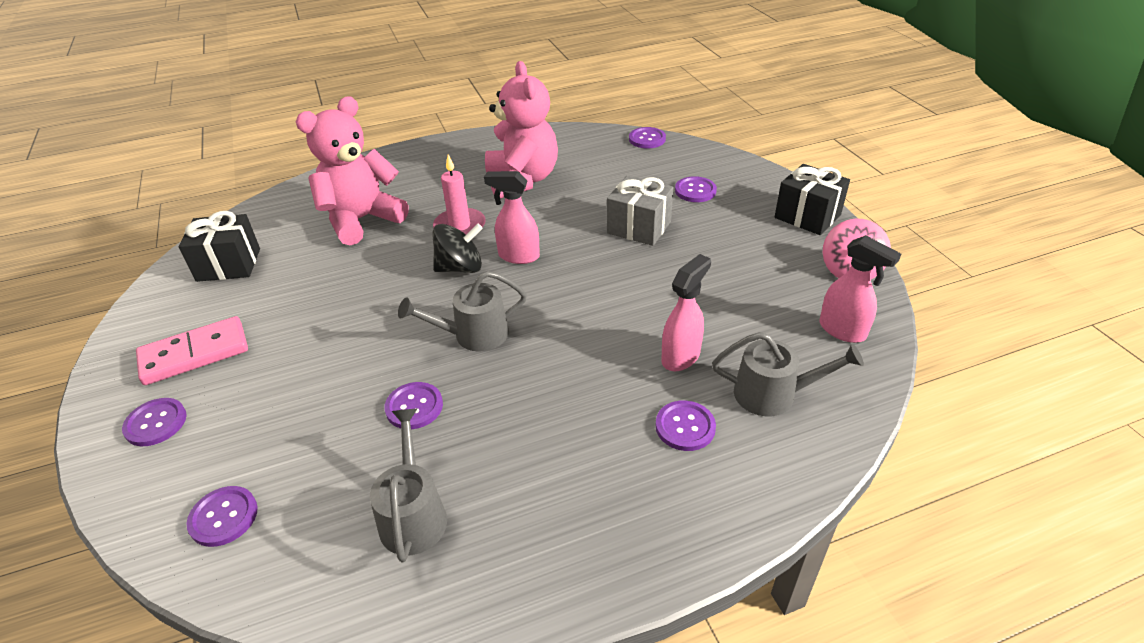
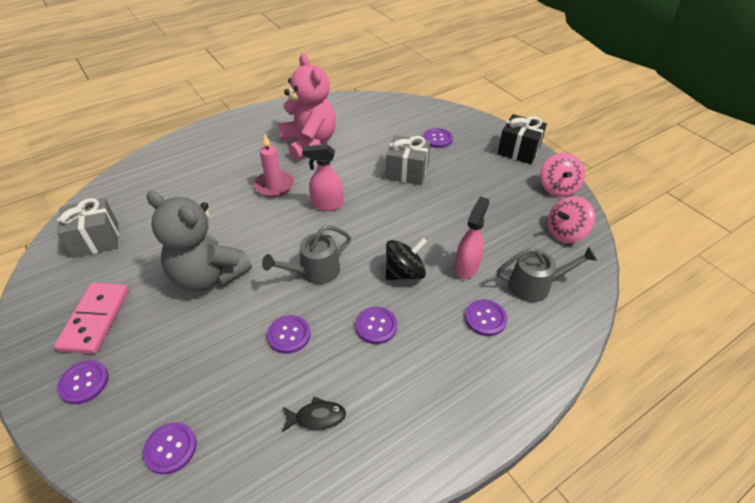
camera: 15 degrees left, 5 degrees up
(194, 354) = (95, 319): pink domino -> pink domino turned 45 degrees counterclockwise
(229, 265) = (96, 240): black gift -> grey gift
(341, 323) = (208, 276): none -> grey teddy bear
(361, 220) = (194, 189): pink teddy bear -> none
(413, 513) = (317, 417): grey watering can -> black fish
(460, 268) = (286, 219): black spinning top -> black spinning top (404, 273)
(647, 139) = (391, 101): purple button -> purple button (376, 326)
(843, 331) = (565, 233): pink spray bottle -> pink spinning top

